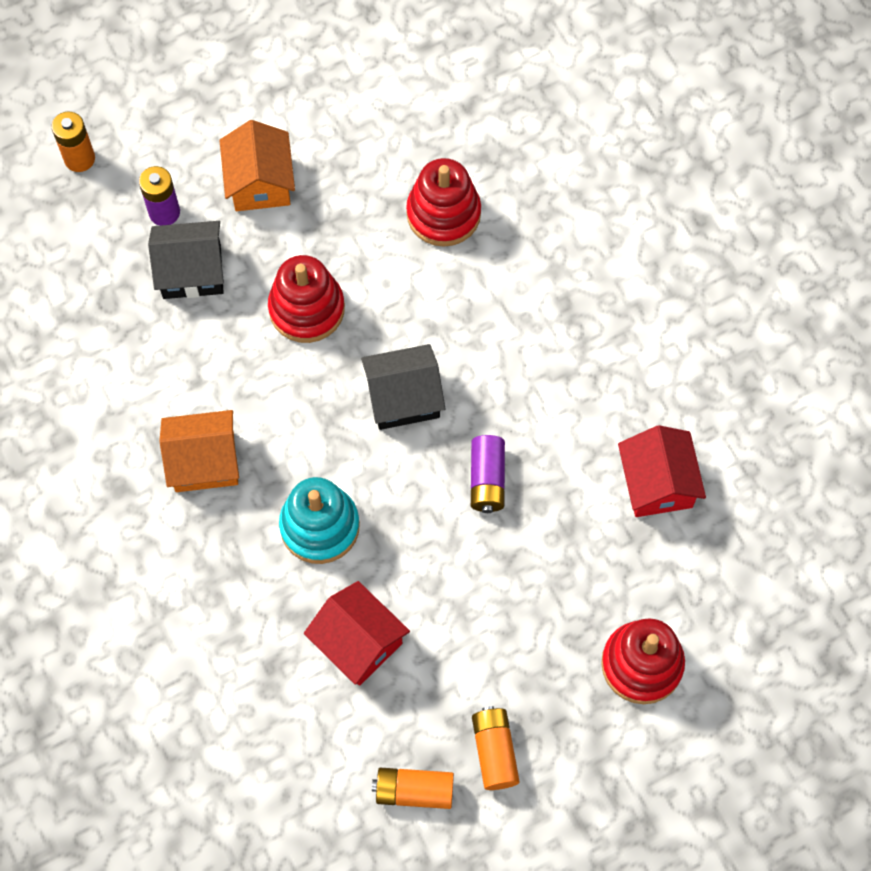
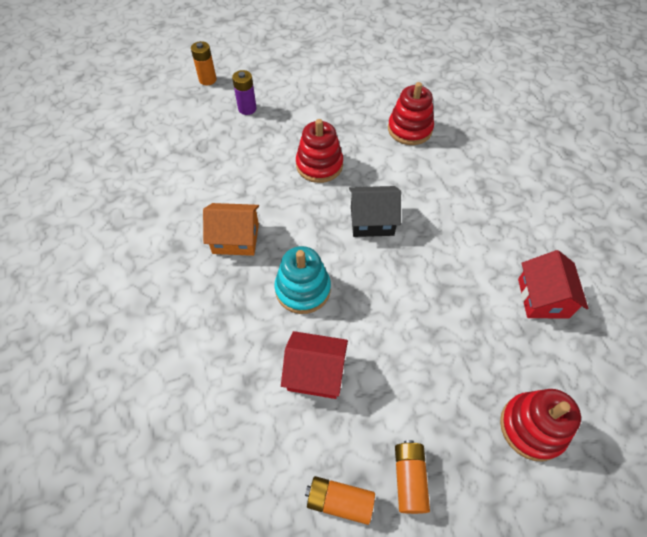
camera: 10 degrees right, 10 degrees down
(192, 271) = (255, 138): black house -> none
(260, 182) = (305, 102): orange house -> none
(358, 642) = (315, 373): red house -> red house turned 45 degrees counterclockwise
(487, 479) = (422, 277): purple battery -> none

